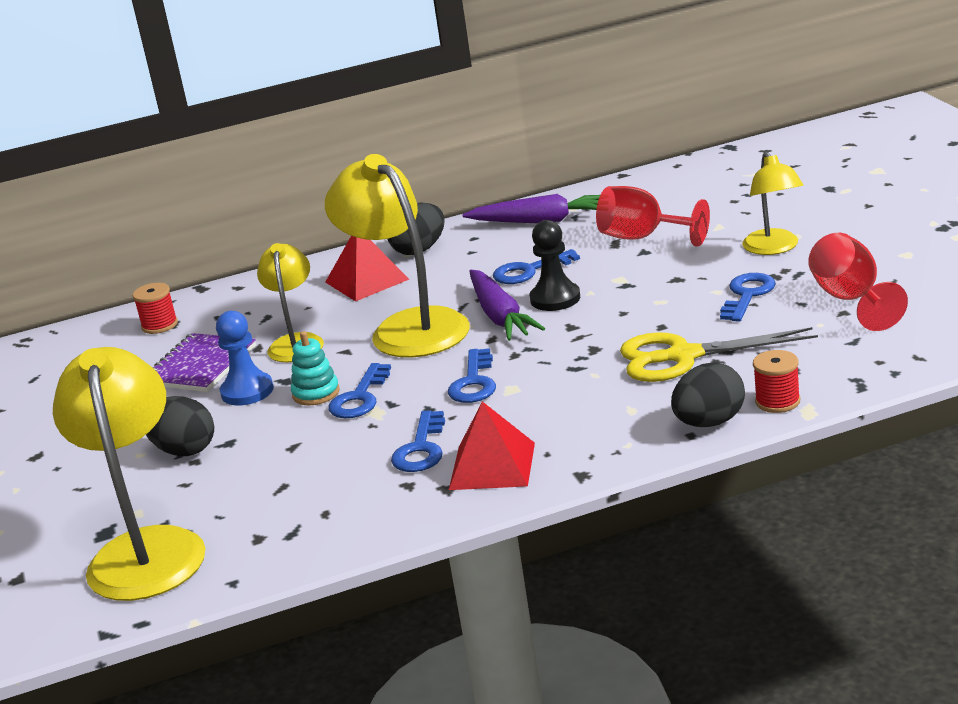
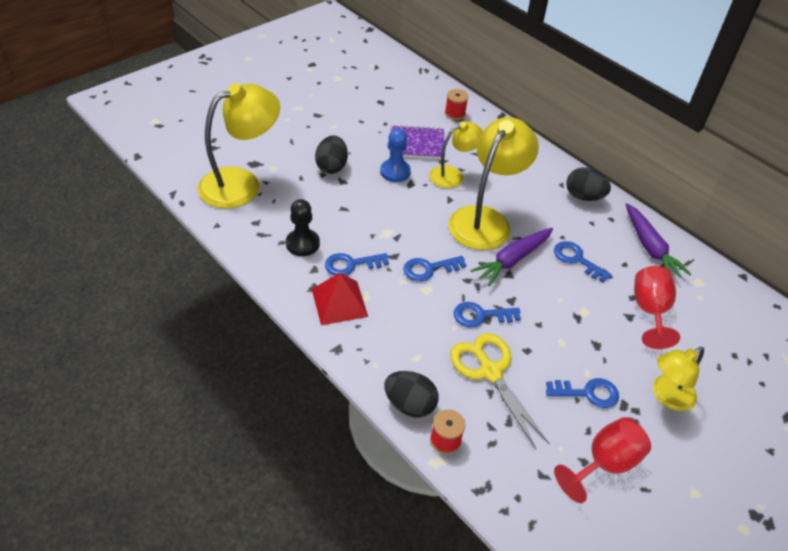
camera: 60 degrees right, 20 degrees up
(316, 393) = (400, 201): turquoise stacking toy -> none
(360, 397) = (399, 221): blue key -> blue key (481, 315)
(367, 280) = (535, 183): red pyramid -> none
(555, 299) = (544, 283): black pawn -> black pawn (302, 244)

